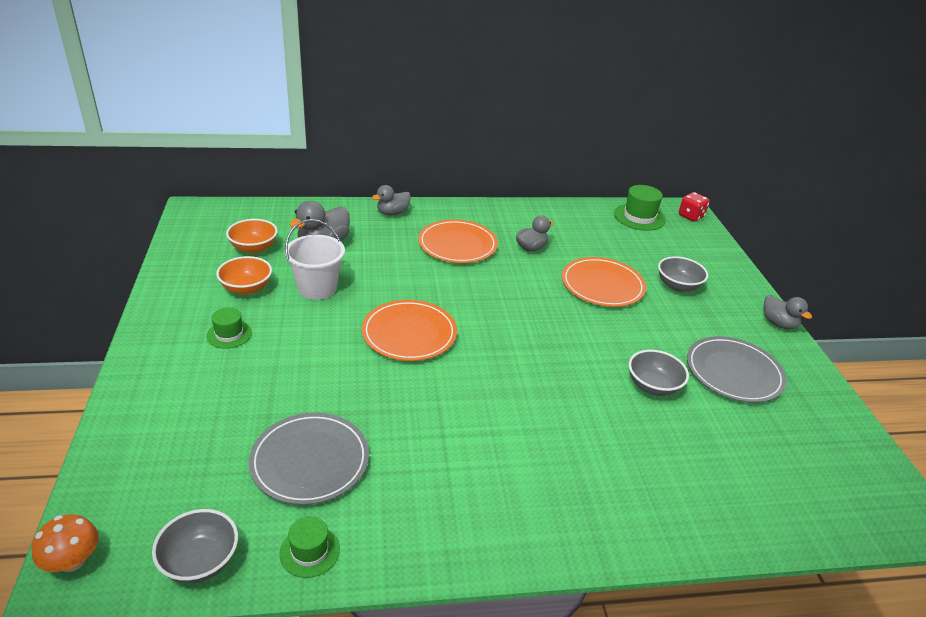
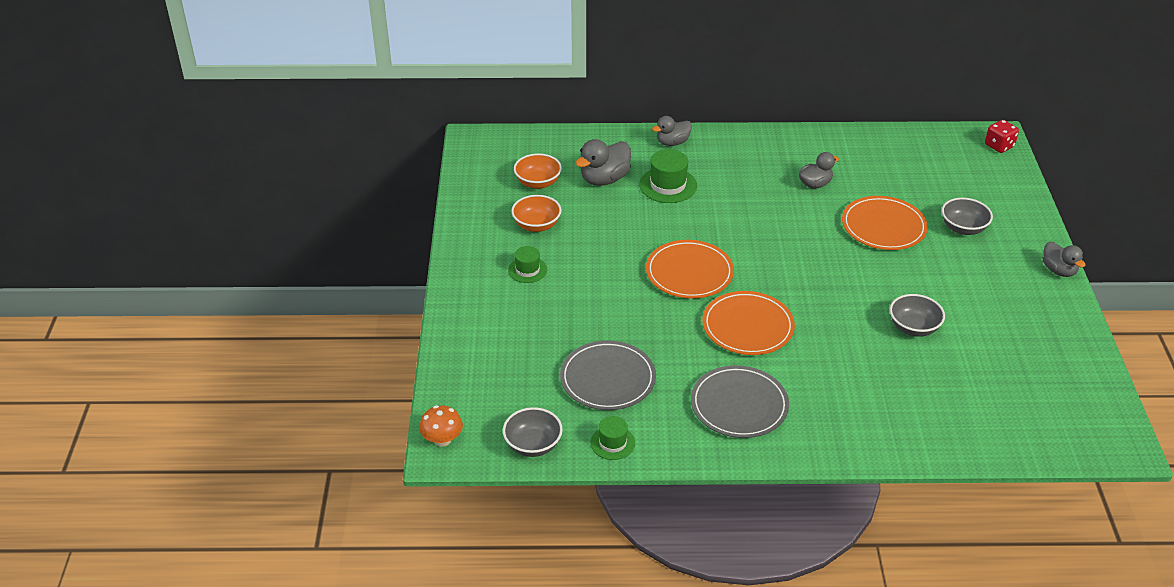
camera: 10 degrees right, 5 degrees up
(317, 288) = (602, 226): white bucket -> none
(457, 245) = (739, 180): orange plate -> orange plate (747, 326)
(639, 217) = (939, 147): green hat -> green hat (668, 185)
(733, 372) = (996, 317): grey plate -> grey plate (739, 405)

